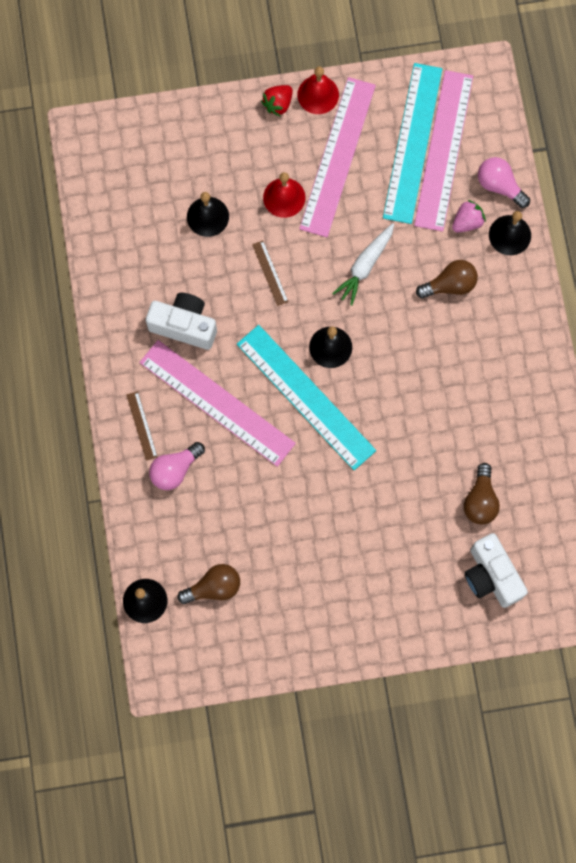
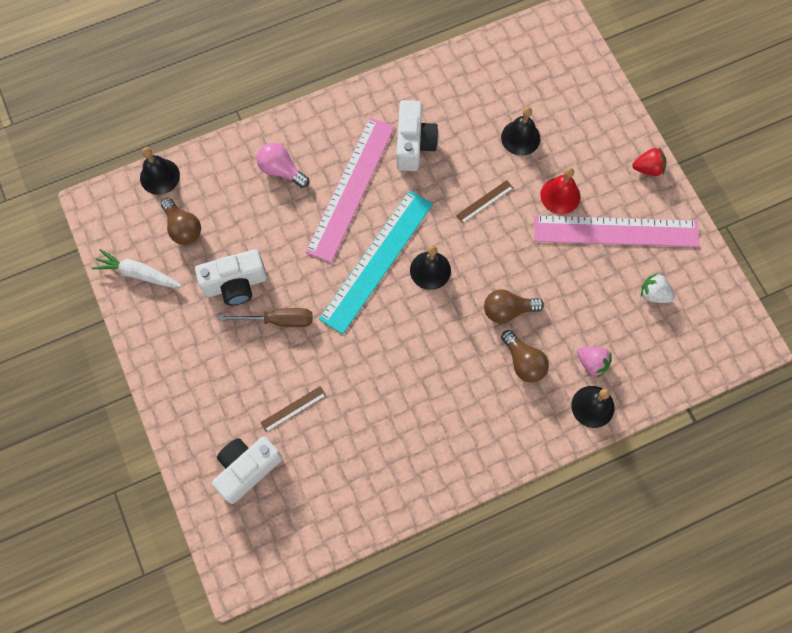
camera: 75 degrees right, 5 degrees down
(141, 425) = (314, 134): brown ruler -> brown ruler (293, 409)
(278, 104) = (648, 168): red strawberry -> red strawberry turned 150 degrees clockwise
(293, 546) = (235, 284): none -> white camera
(318, 94) = (670, 199): red bell -> none
(344, 510) = (278, 320): none -> brown screwdriver
(365, 266) = (517, 281): white carrot -> white carrot (138, 273)
(413, 143) = (654, 294): turquoise ruler -> white strawberry
(443, 150) = (657, 323): pink ruler -> none
(480, 500) = (318, 441): brown light bulb -> brown light bulb (507, 310)
(499, 186) = (639, 385): pink light bulb -> none

